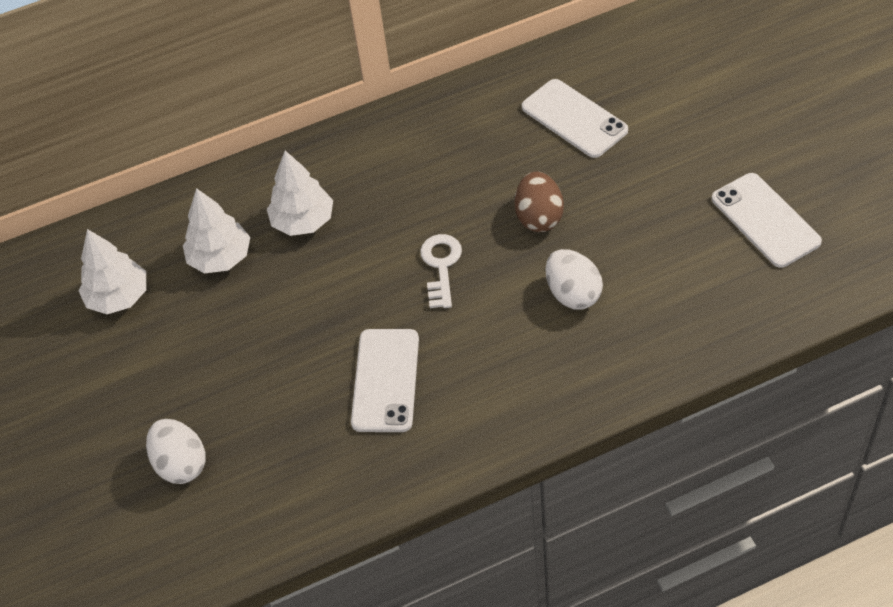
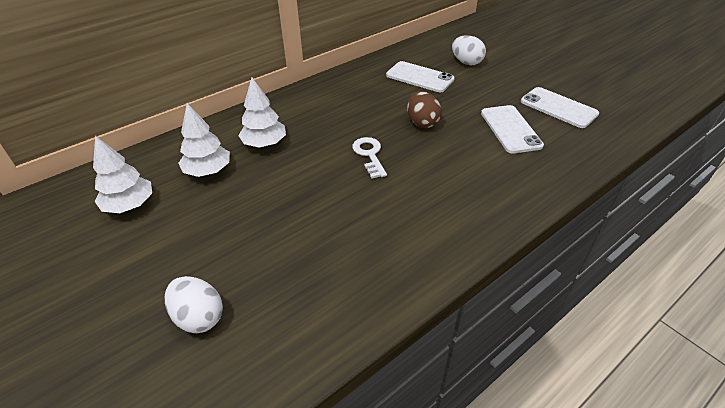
camera: 20 degrees left, 10 degrees down
(386, 380) = (356, 227): white phone -> white phone (510, 129)
(573, 294) = (465, 158): white egg -> white egg (466, 62)

